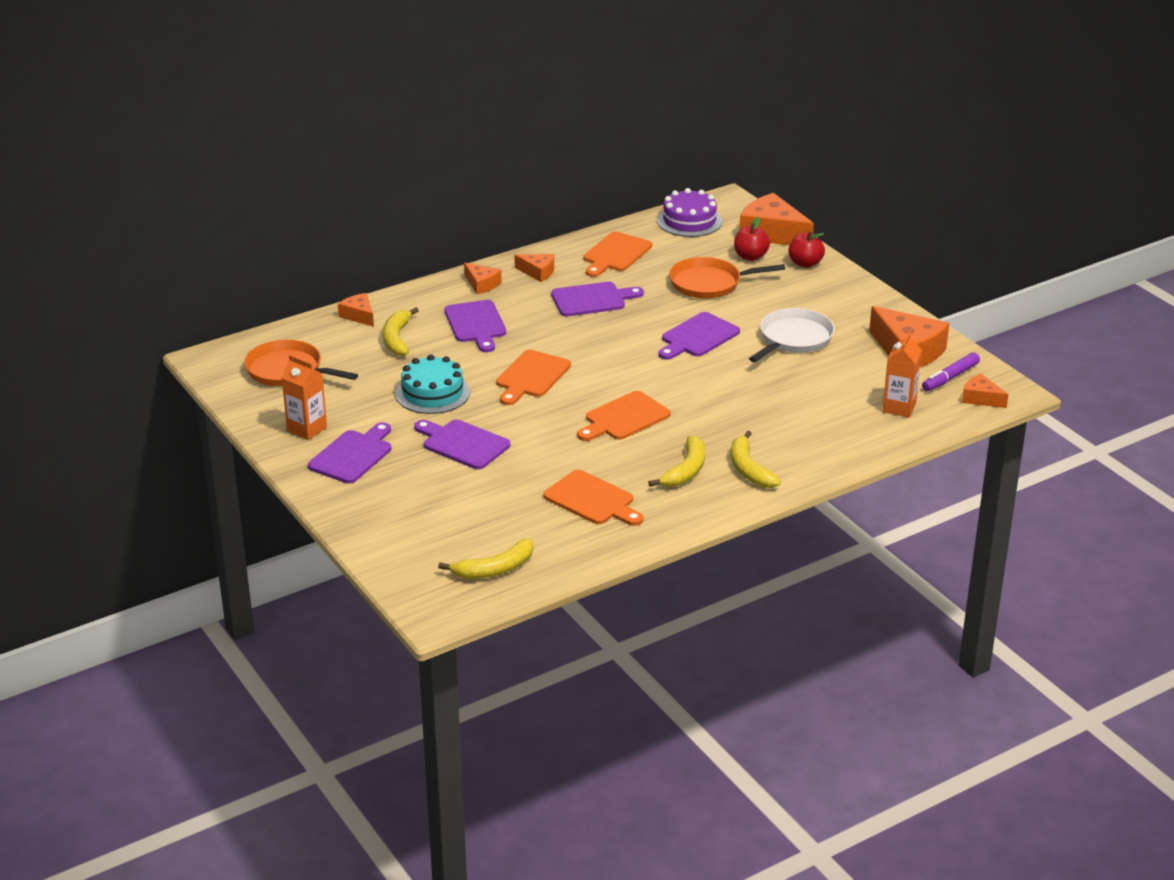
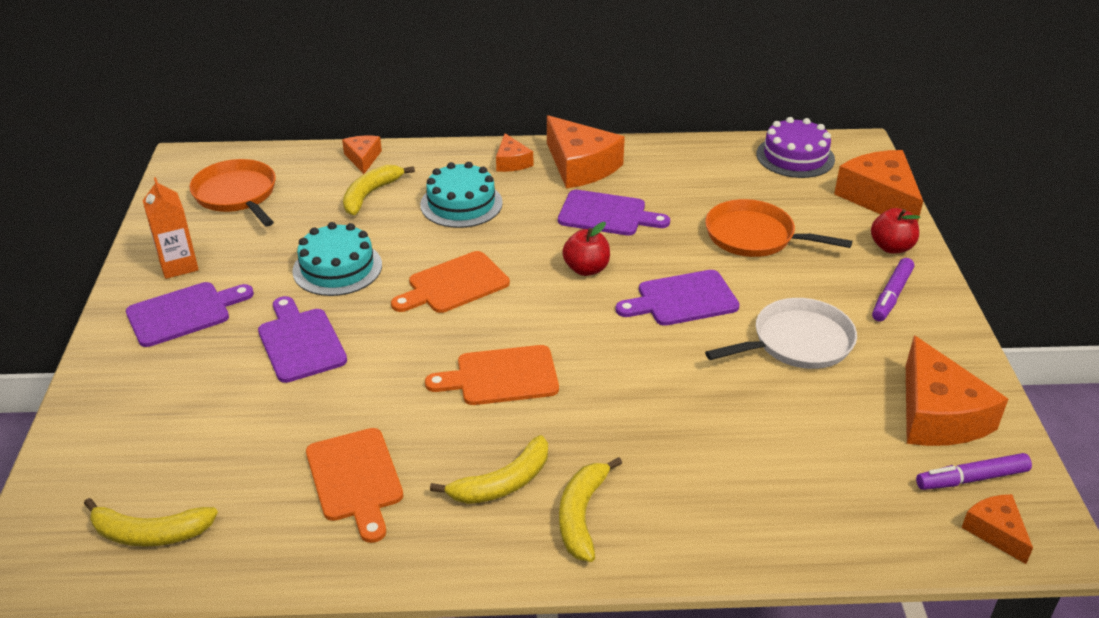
camera: 30 degrees right, 5 degrees up
(476, 324) = (461, 204): purple cutting board -> turquoise cake
(538, 272) = (580, 166): orange cheese -> orange cheese, size x1.90
(615, 254) = (680, 170): orange cutting board -> none
(750, 256) = (831, 218): red apple -> red apple (586, 269)
(829, 293) = (891, 295): none -> purple marker
(899, 407) = (862, 499): orange carton -> none

